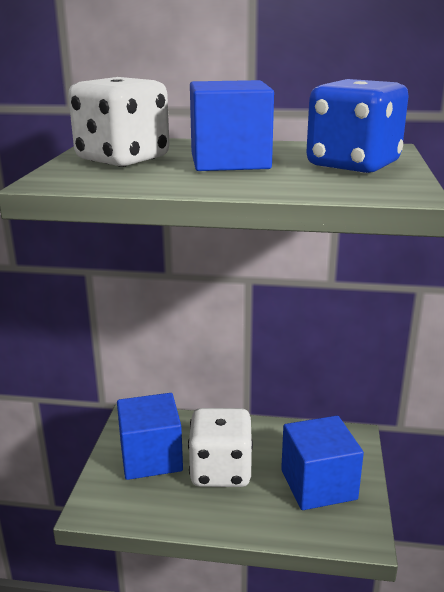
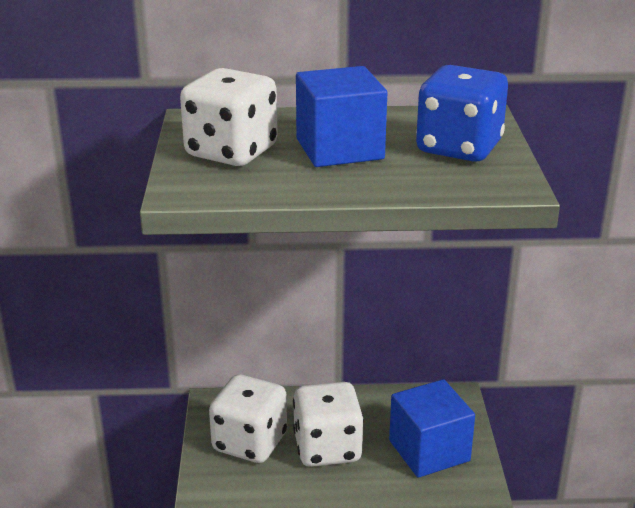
camera: 10 degrees left, 5 degrees up
(151, 457) = (250, 442): blue cube -> white dice

